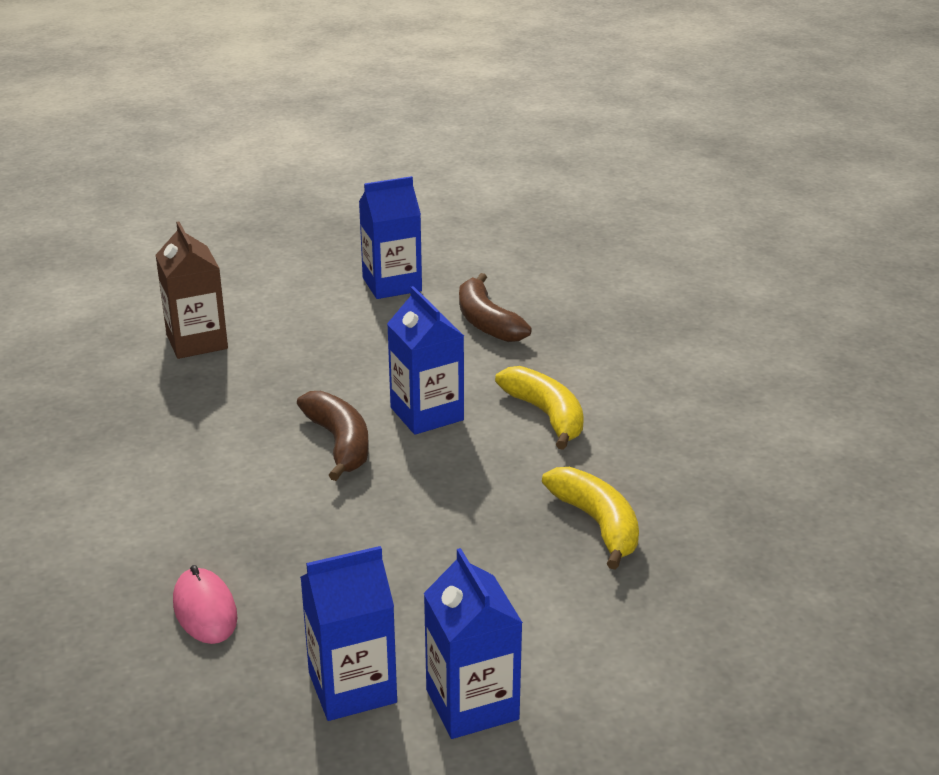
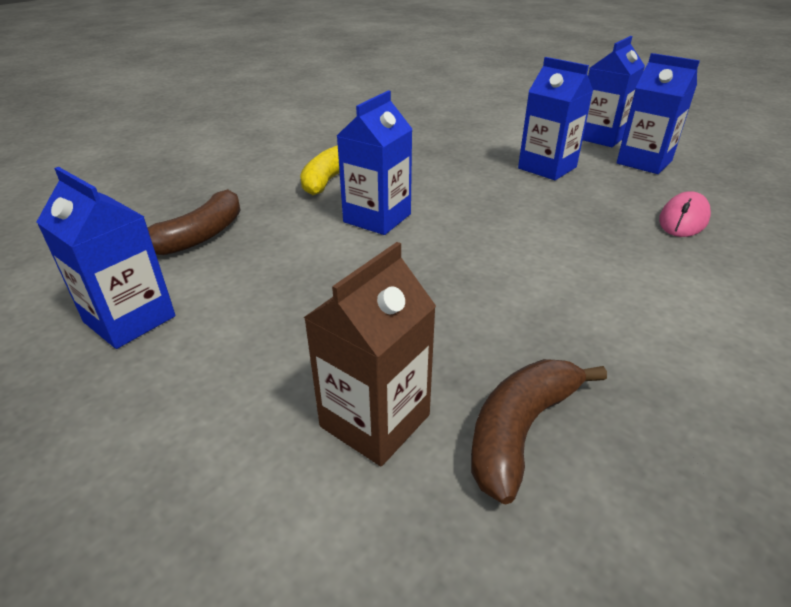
camera: 120 degrees left, 5 degrees up
(339, 443) = (458, 239): brown banana -> brown banana (520, 431)
(424, 582) = (547, 168): none -> blue carton
(597, 524) = (432, 142): yellow banana -> none

